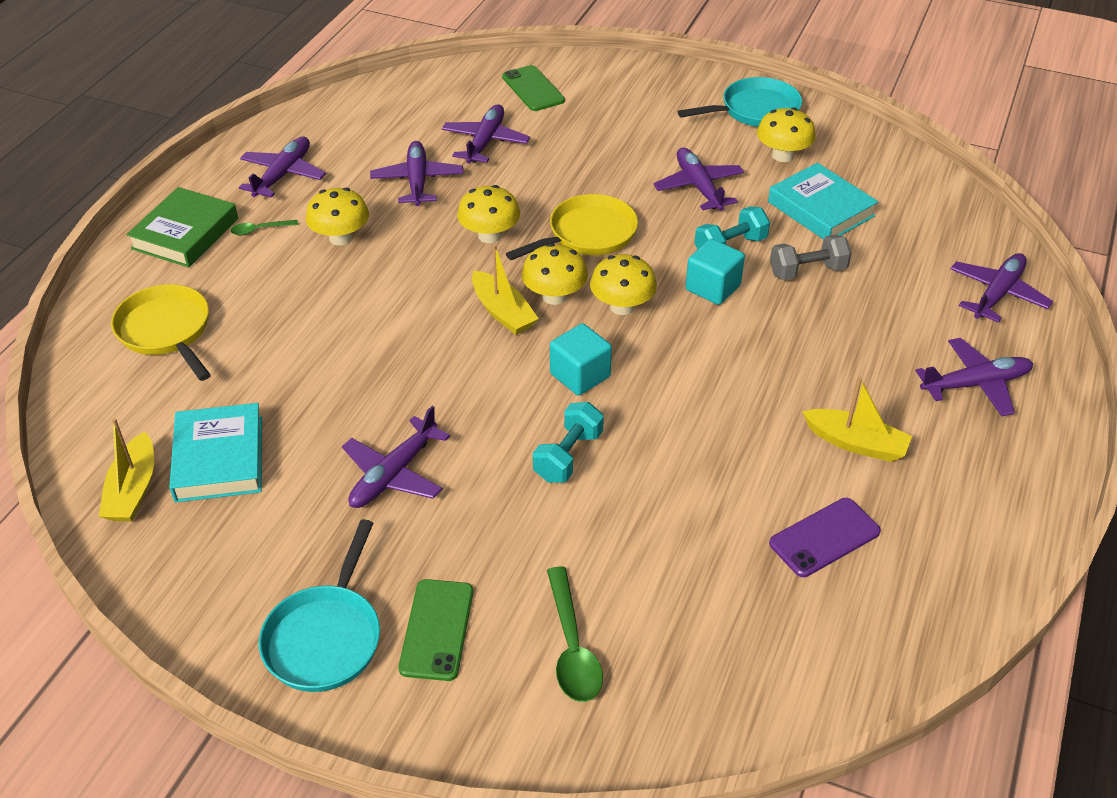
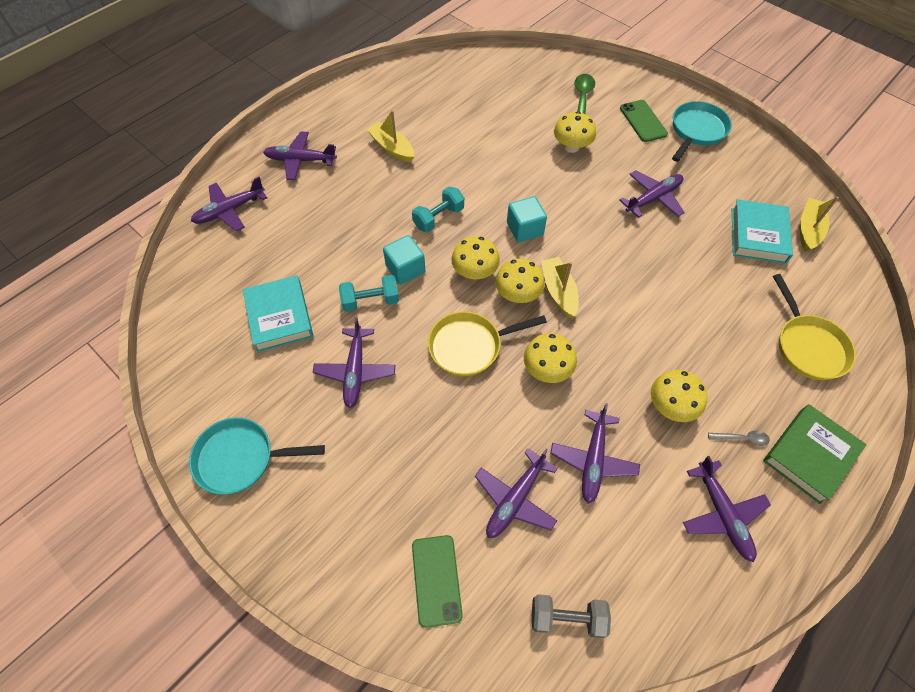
camera: 160 degrees left, 15 degrees up
(259, 230) = (742, 438): green spoon -> grey spoon
(283, 175) = (722, 513): purple plane -> purple plane turned 60 degrees counterclockwise
(437, 629) = (643, 121): green phone -> green phone turned 45 degrees counterclockwise
(568, 456) = (551, 182): turquoise dumbbell -> turquoise dumbbell (438, 218)
(782, 155) = (262, 386): yellow mushroom -> yellow mushroom (571, 147)
(807, 271) = (333, 263): grey dumbbell -> grey dumbbell (567, 617)
(824, 537) = (441, 111): purple phone -> none

